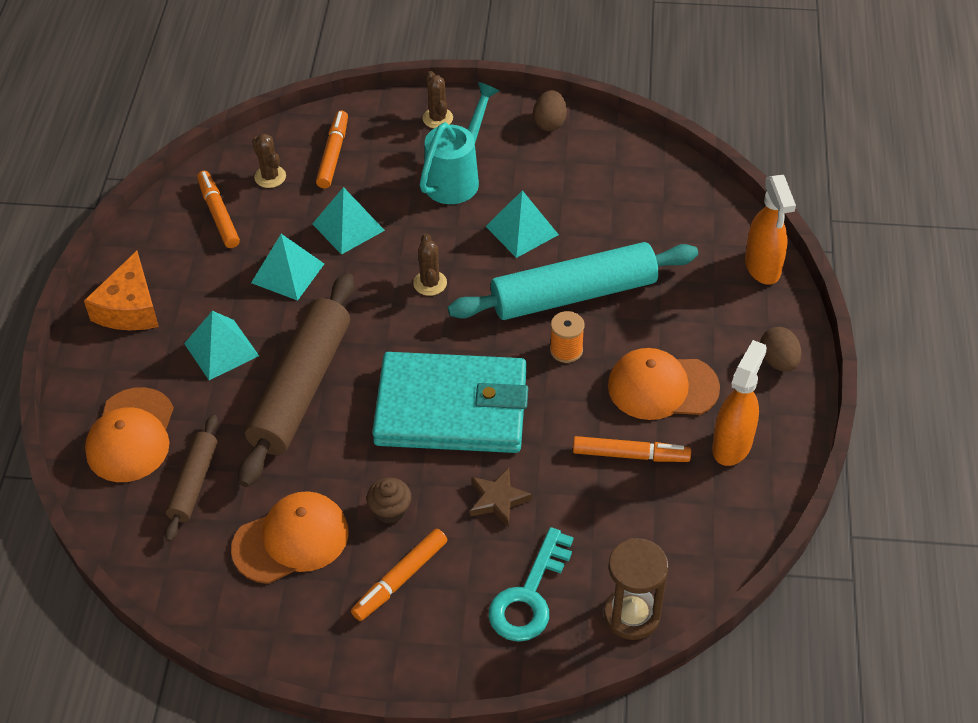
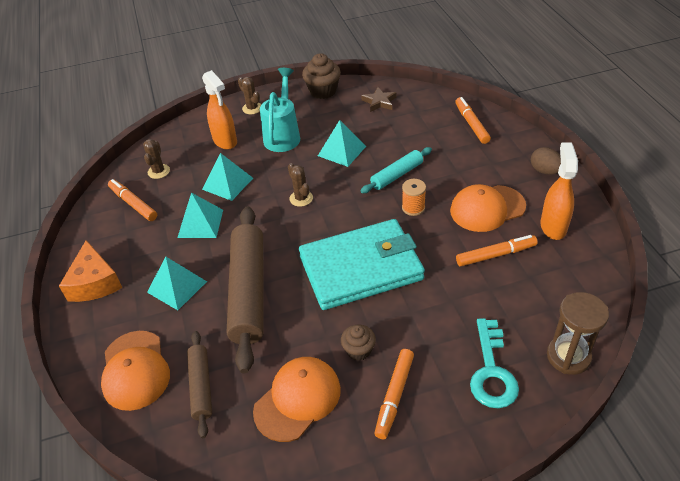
camera: 20 degrees left, 5 degrees down
(270, 177) = (159, 171): brown cactus -> brown cactus turned 60 degrees clockwise
(333, 154) = (195, 146): orange marker -> orange marker (471, 124)
(498, 499) = (429, 315): brown star -> brown star (379, 102)
(549, 123) = (323, 91): brown egg -> brown cupcake
(573, 294) = (397, 175): turquoise rolling pin -> turquoise rolling pin, size x0.53
(762, 268) = (498, 125): orange spray bottle -> orange spray bottle (225, 141)

